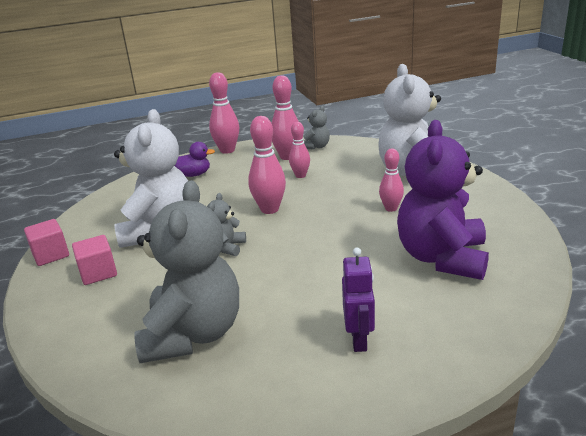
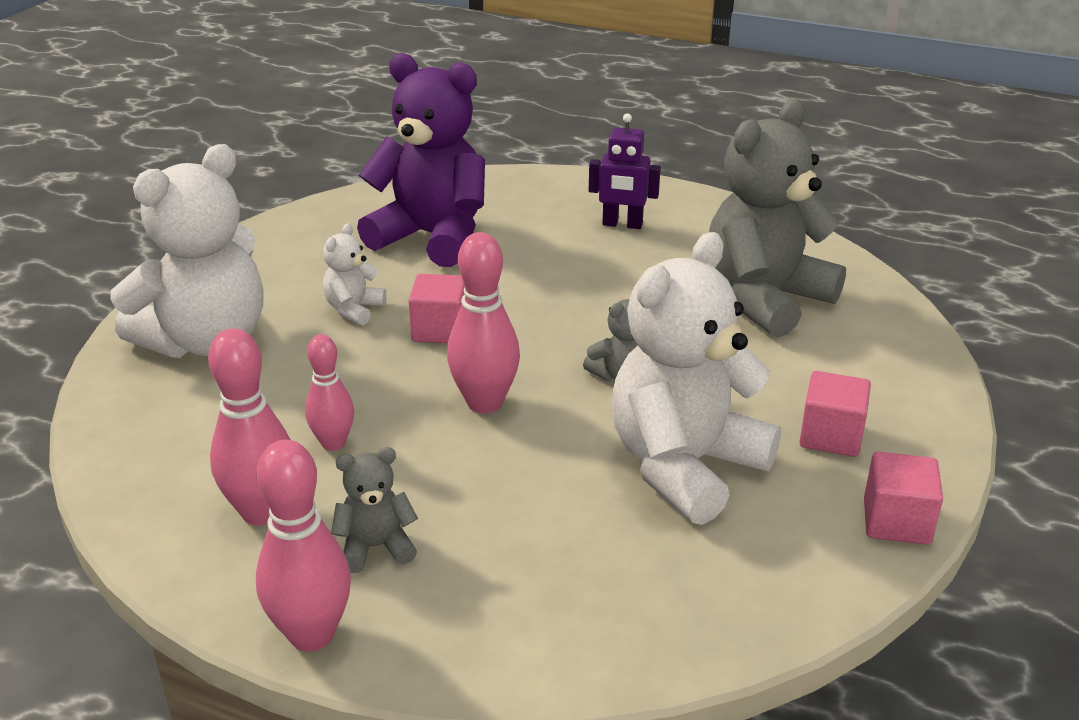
camera: 140 degrees left, 5 degrees up
(193, 175) = (482, 587): purple duck -> none
(316, 146) = (171, 503): grey teddy bear -> grey teddy bear (376, 547)
(338, 221) = (440, 330): none -> pink cube
(359, 339) = (622, 224): purple robot -> purple robot turned 120 degrees counterclockwise
(391, 208) = (354, 309): pink bowling pin -> white teddy bear
(442, 258) = (432, 237): purple teddy bear -> purple teddy bear turned 120 degrees counterclockwise

